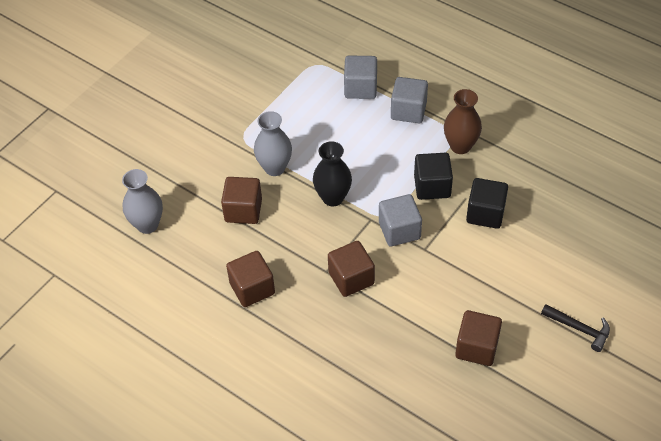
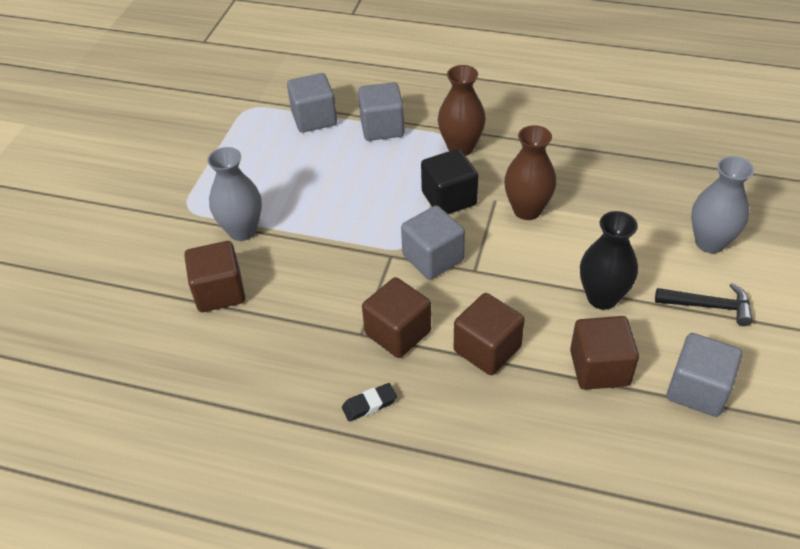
camera: 20 degrees left, 5 degrees down
(147, 225) = (90, 347): grey vase -> grey vase (710, 242)
(252, 288) = (269, 386): brown cube -> brown cube (487, 349)
(312, 322) = (369, 404): none -> black eraser
(333, 198) = (332, 244): black vase -> black vase (602, 297)
(485, 213) = (527, 210): black cube -> brown vase
(536, 384) = (697, 390): none -> grey cube

